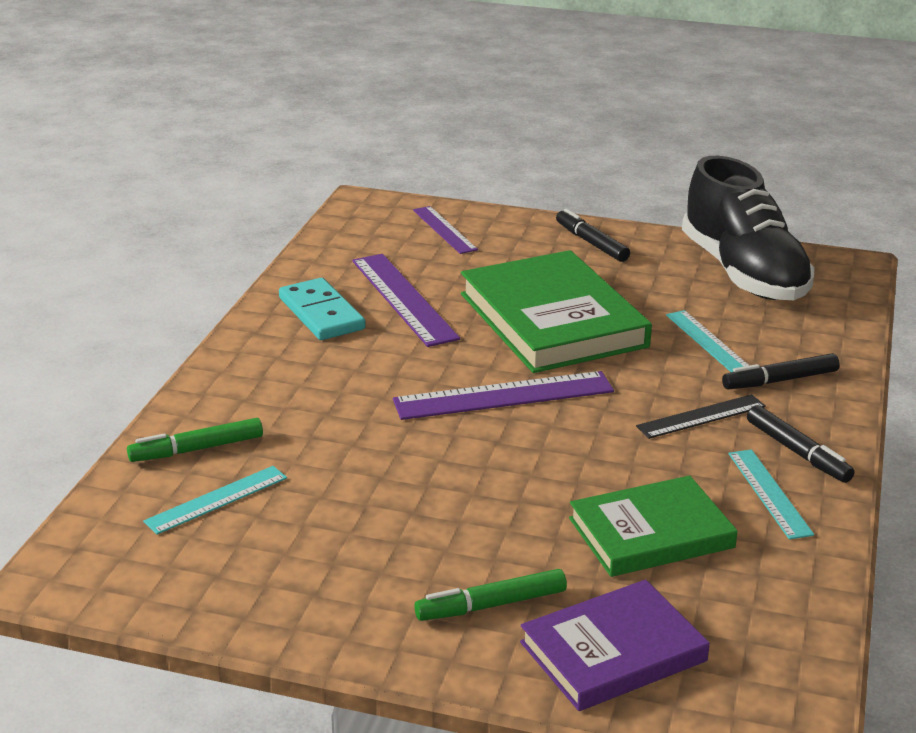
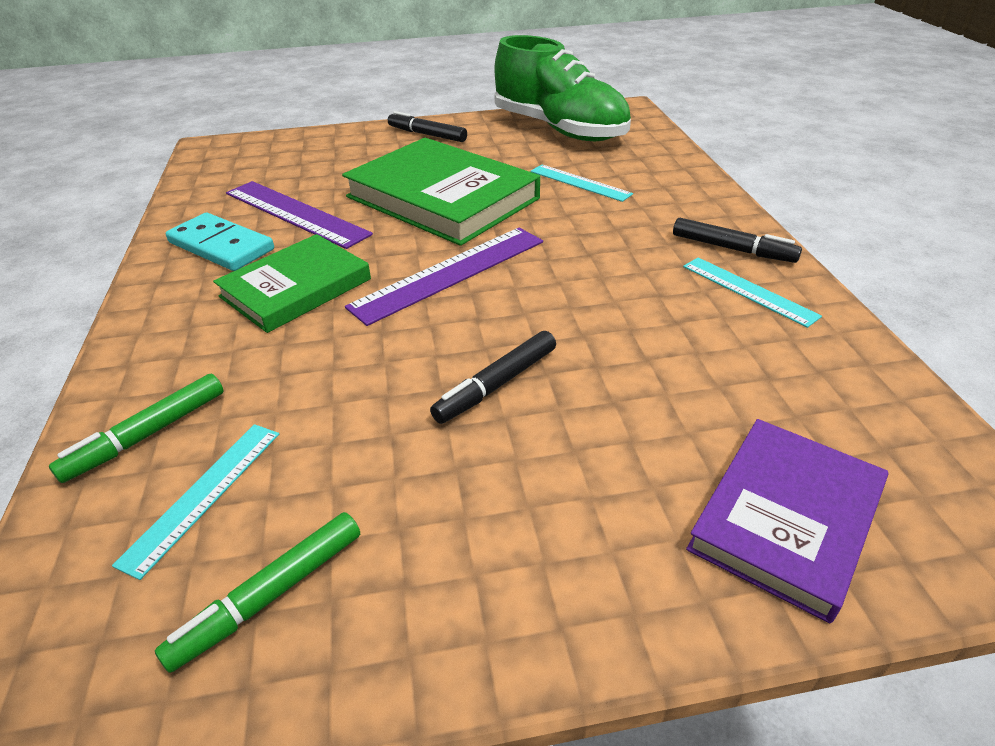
camera: 25 degrees left, 10 degrees up
(444, 229) = (296, 151): purple ruler -> none
(491, 605) = (616, 511): green marker -> green marker (270, 596)
(651, 533) = (693, 363): green book -> green book (296, 288)
(701, 416) = (631, 242): black ruler -> none
(743, 273) = (559, 130): black shoe -> green shoe
(780, 380) = (661, 197): black marker -> black marker (496, 385)

